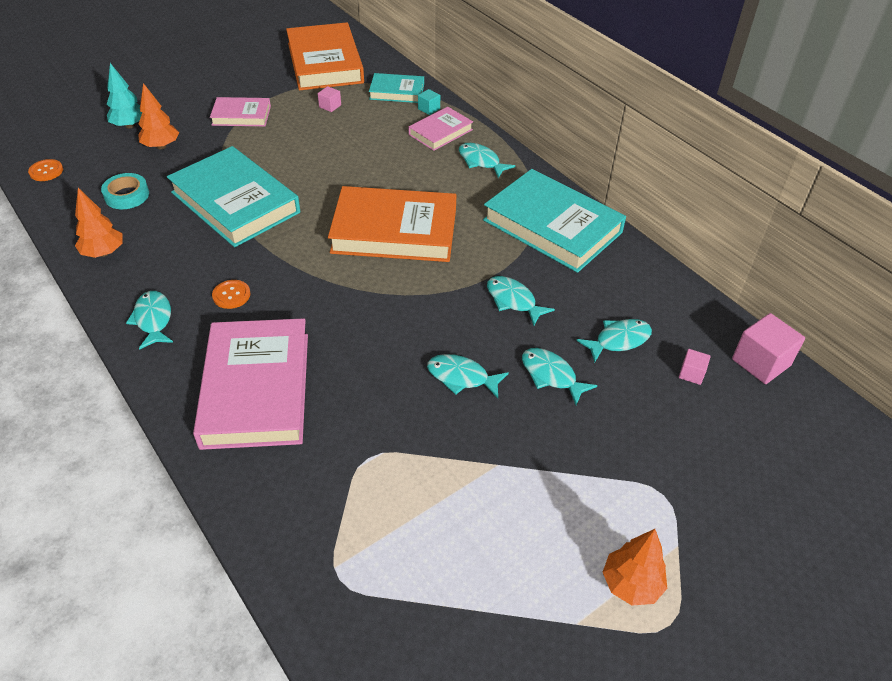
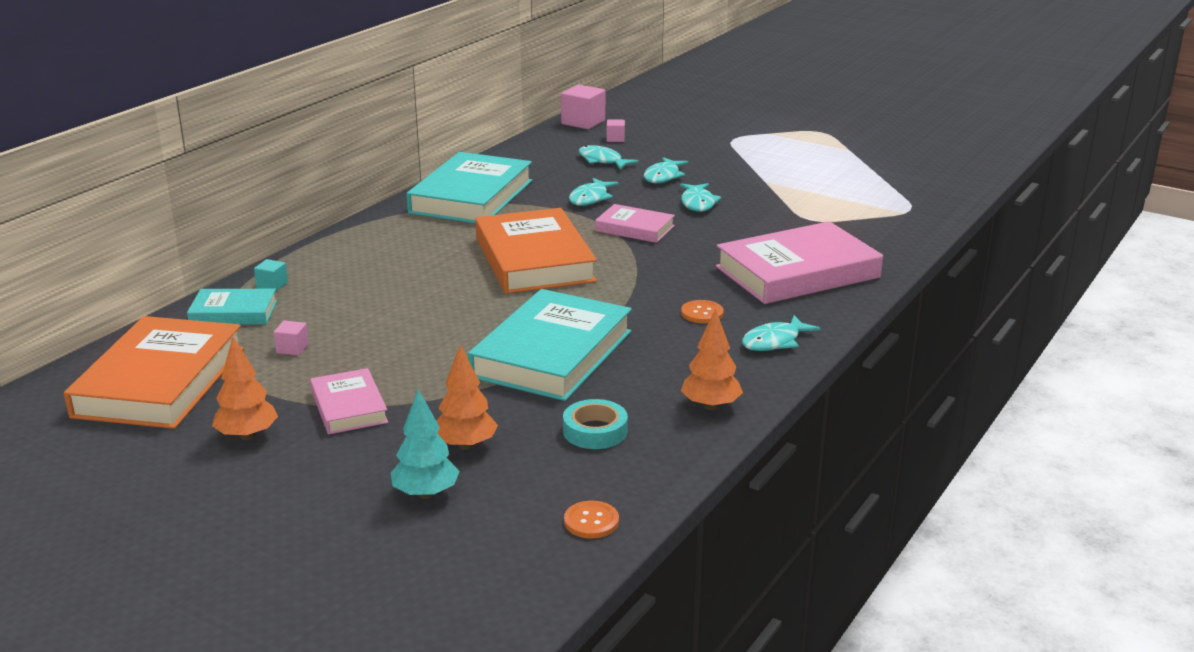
camera: 110 degrees left, 20 degrees down
(325, 63) = (159, 382): orange book -> orange book turned 45 degrees counterclockwise
(397, 92) = (233, 312): turquoise book -> turquoise book turned 75 degrees counterclockwise
(440, 132) = (325, 270): pink book -> pink book (634, 228)
(481, 161) = (377, 240): turquoise fish -> none
(631, 584) = (807, 141): orange tree -> orange tree (247, 435)

